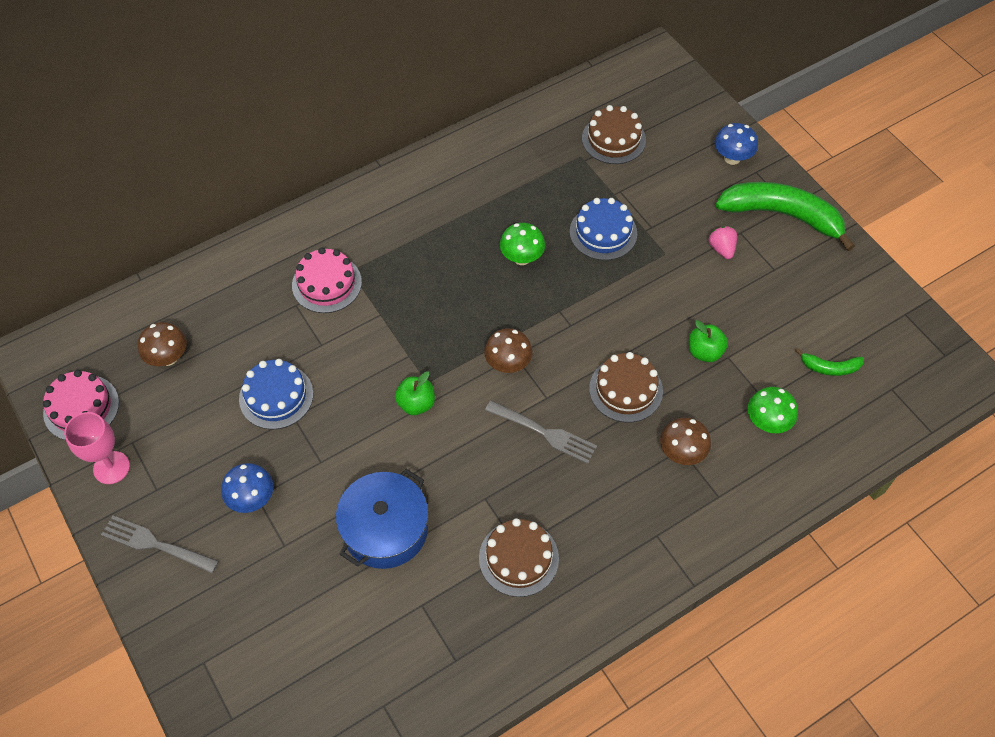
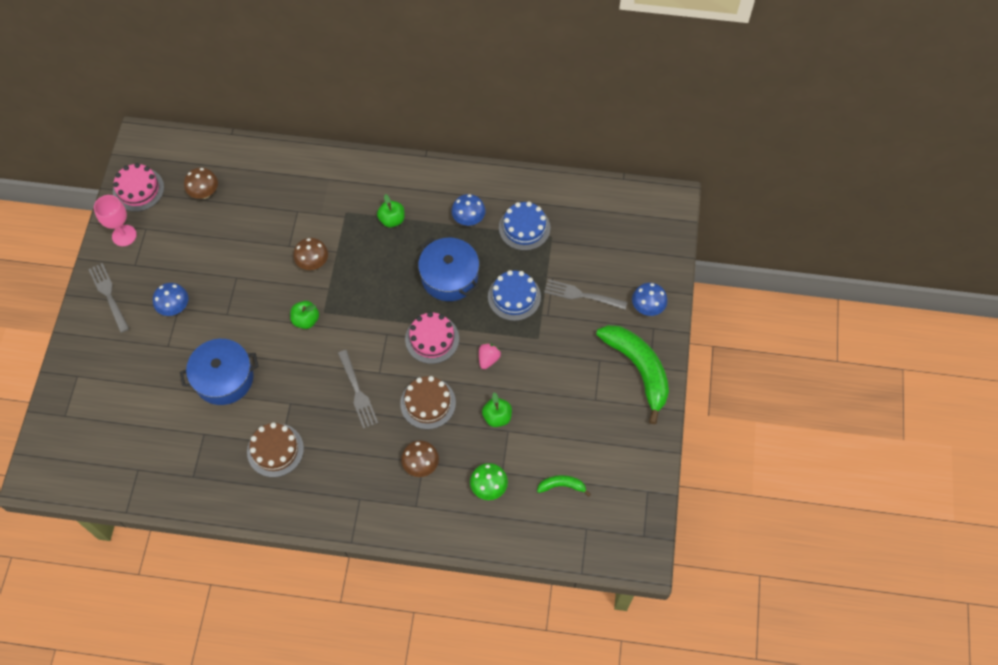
camera: 40 degrees right, 5 degrees up
(276, 396) = (238, 258): blue cake -> blue cake (524, 227)
(327, 284) = (325, 210): pink cake -> pink cake (432, 339)
(407, 245) = (392, 220): none -> green apple
(485, 194) = (468, 219): none -> blue mushroom
(508, 364) = (377, 336): brown mushroom -> brown mushroom (313, 263)
(522, 258) = (449, 276): green mushroom -> blue pot
(613, 139) = (584, 240): brown cake -> none
(663, 187) = (582, 295): none -> grey fork
(721, 249) = (576, 362): pink strawberry -> pink strawberry (488, 359)
(829, 367) = (562, 486): green banana -> green banana turned 135 degrees clockwise

